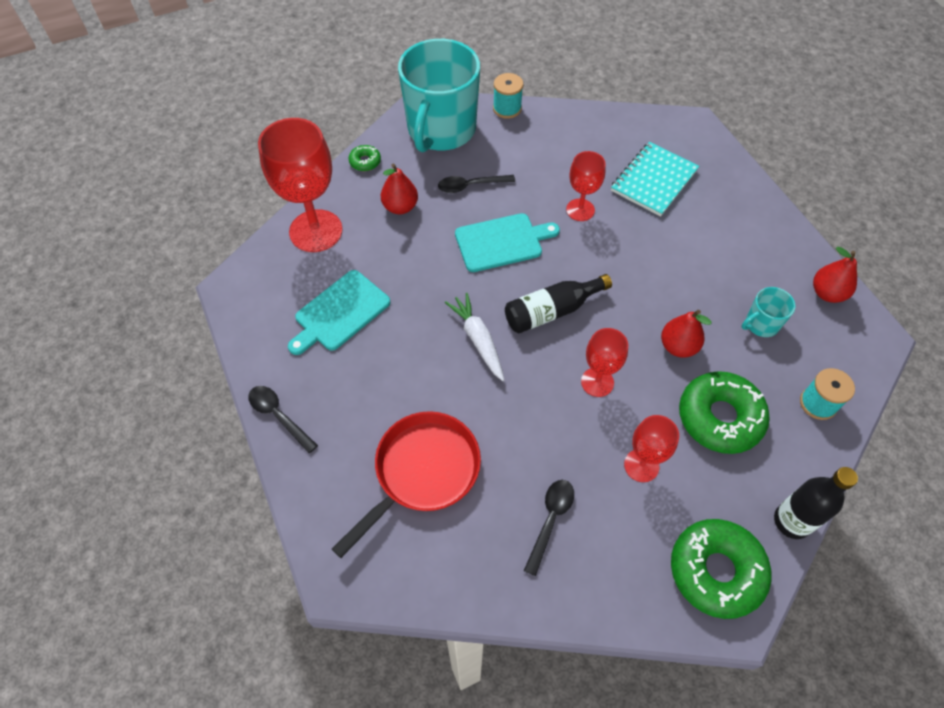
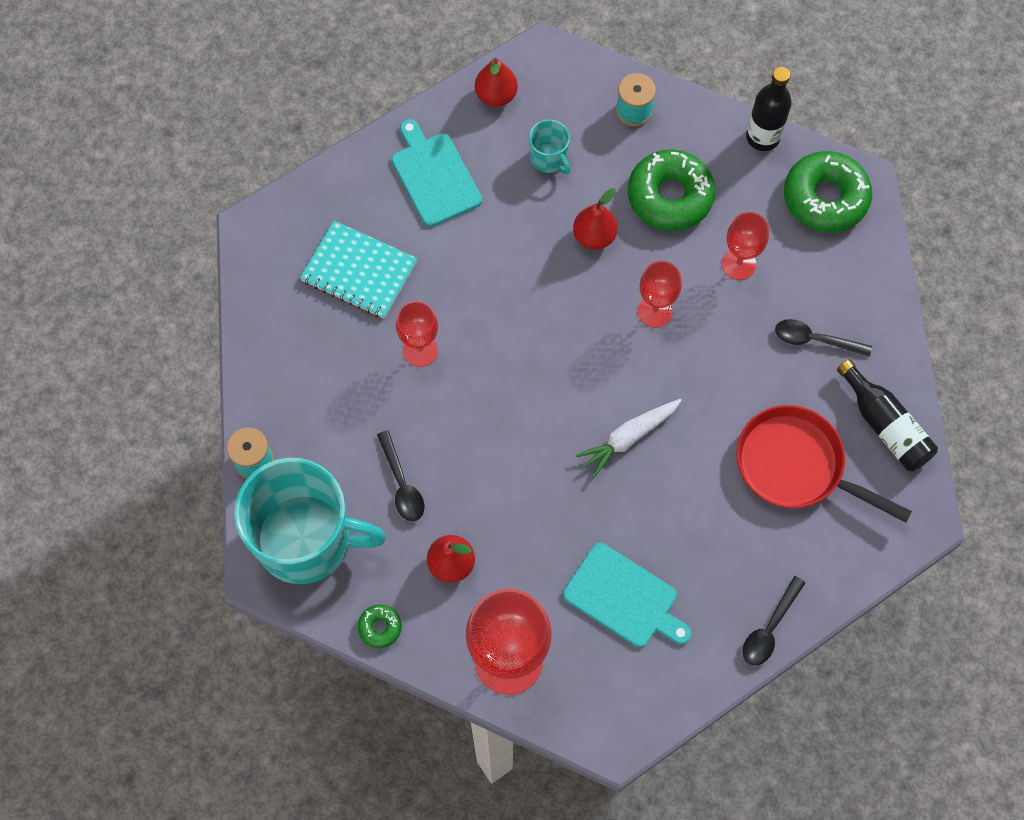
camera: 100 degrees left, 10 degrees up
(502, 242) = (486, 433): turquoise cutting board -> turquoise cutting board (434, 176)
(552, 311) = (574, 366): black bottle -> black bottle (885, 425)

